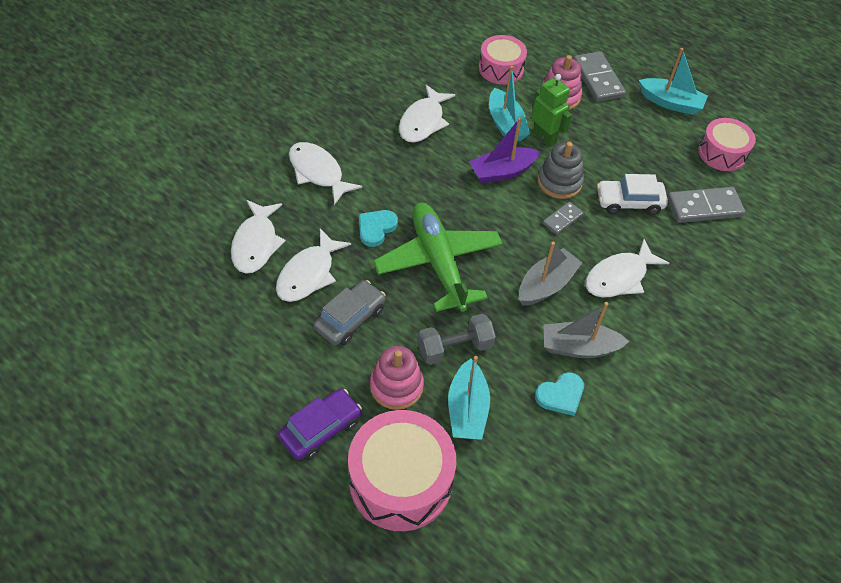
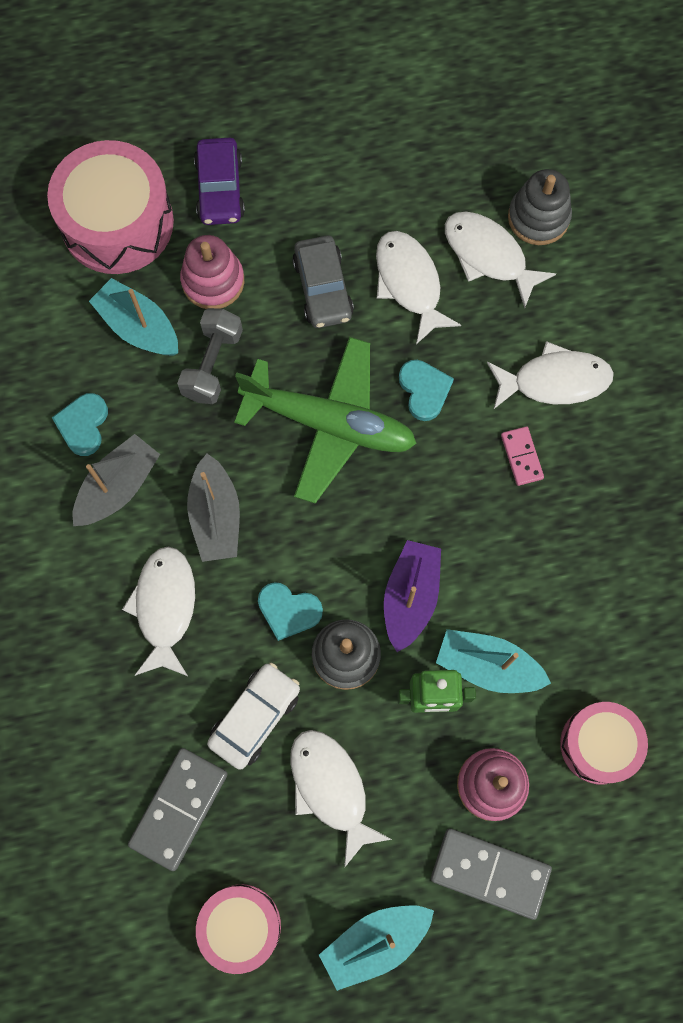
camera: 130 degrees right, 20 degrees up
(207, 232) = (538, 217): none -> grey stacking toy
(378, 165) = (521, 457): none -> pink domino
(423, 121) = (561, 562): white fish -> white fish (331, 789)
(562, 219) = (288, 611): grey domino -> turquoise heart

